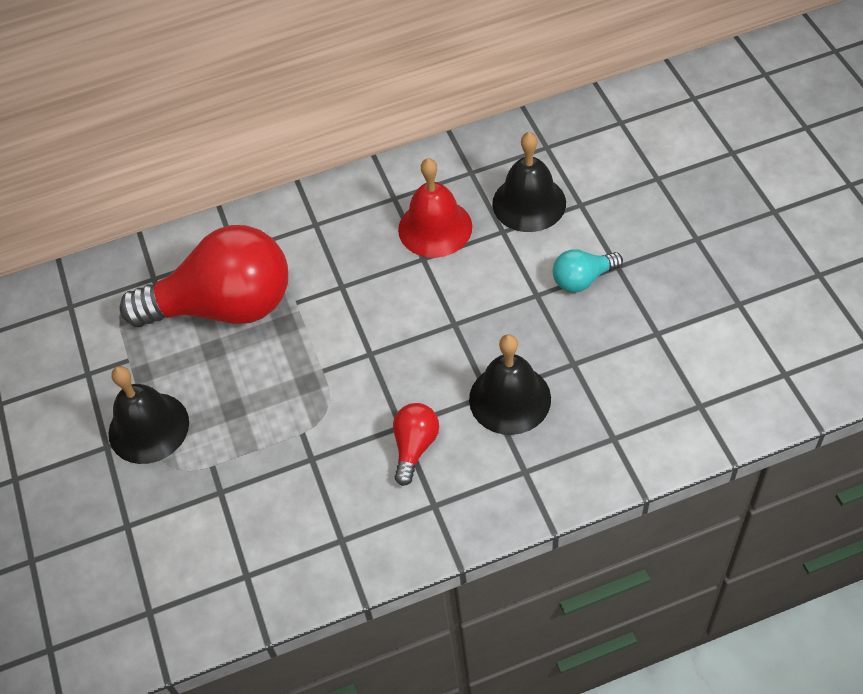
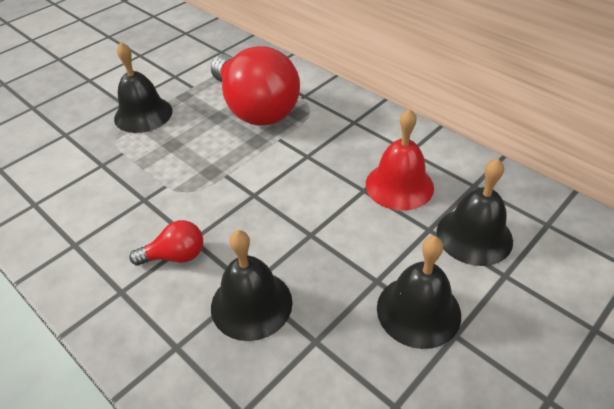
camera: 60 degrees right, 10 degrees down
(582, 279) = (418, 311): turquoise light bulb -> black bell

